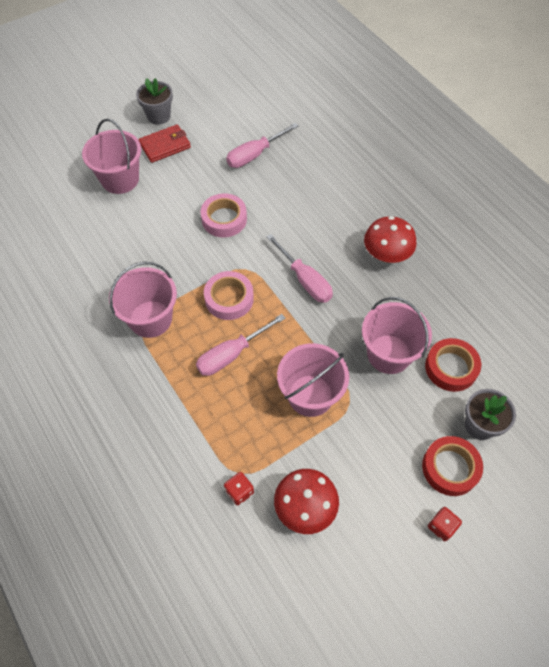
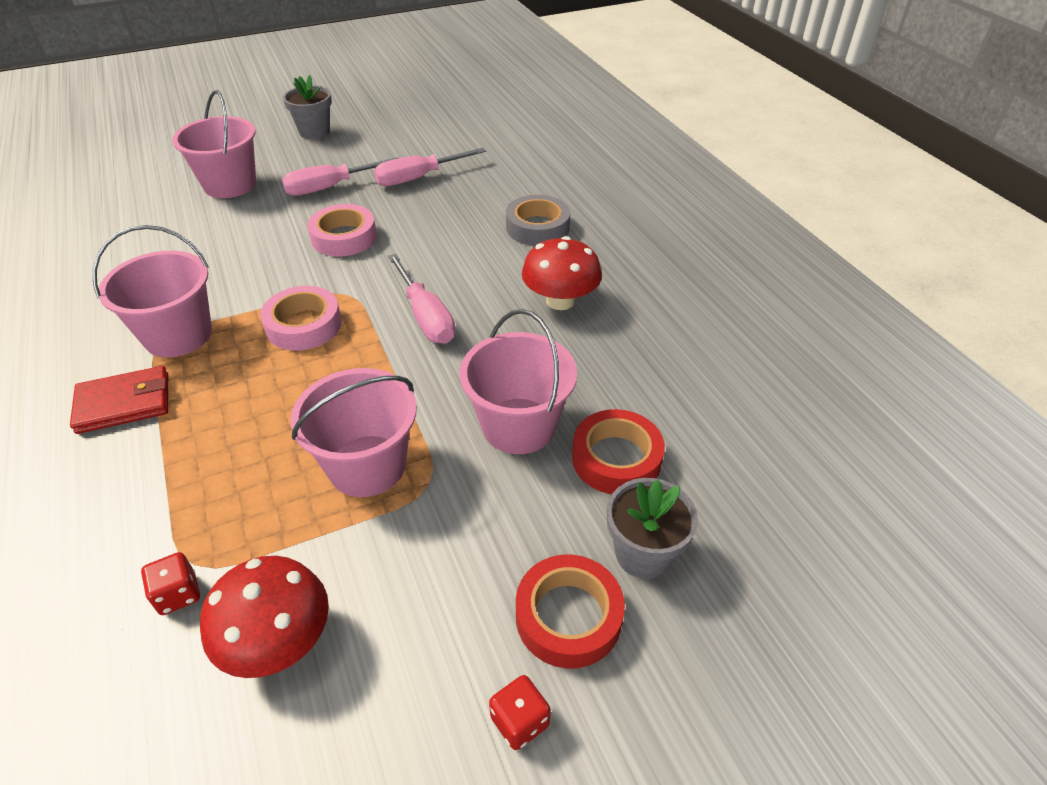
camera: 10 degrees right, 15 degrees down
(165, 145) = (306, 159): red wallet -> red wallet (124, 403)
(231, 354) = (271, 394): pink screwdriver -> pink screwdriver (330, 187)
(353, 192) = (537, 227): none -> grey tape

